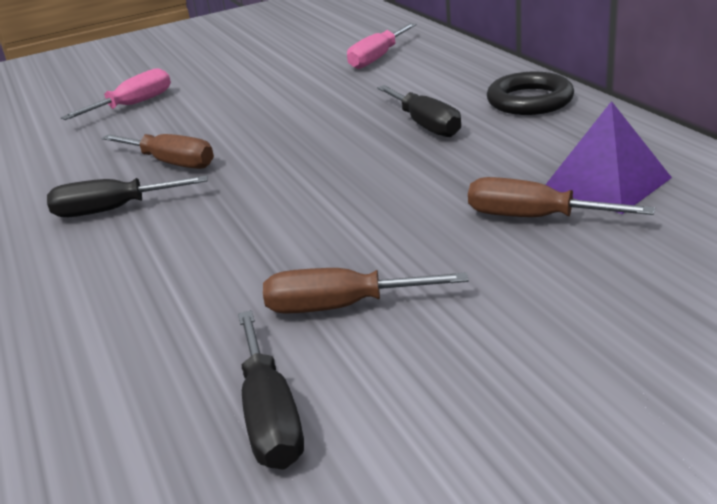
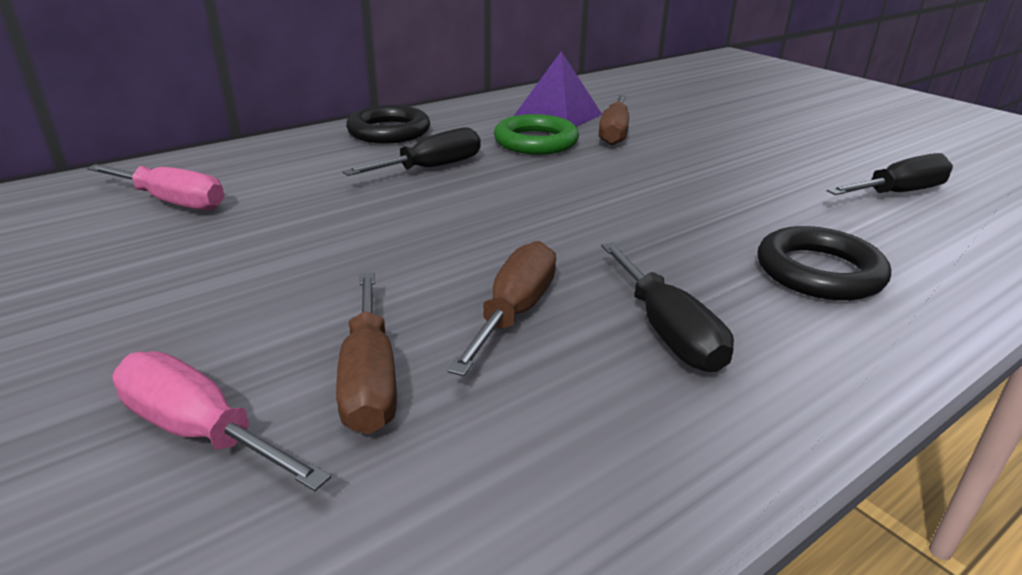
camera: 105 degrees left, 0 degrees up
(134, 290) = (819, 272): none -> black ring
(341, 307) = (767, 182): brown screwdriver -> brown screwdriver (369, 379)
(499, 169) = (536, 142): none -> green ring

